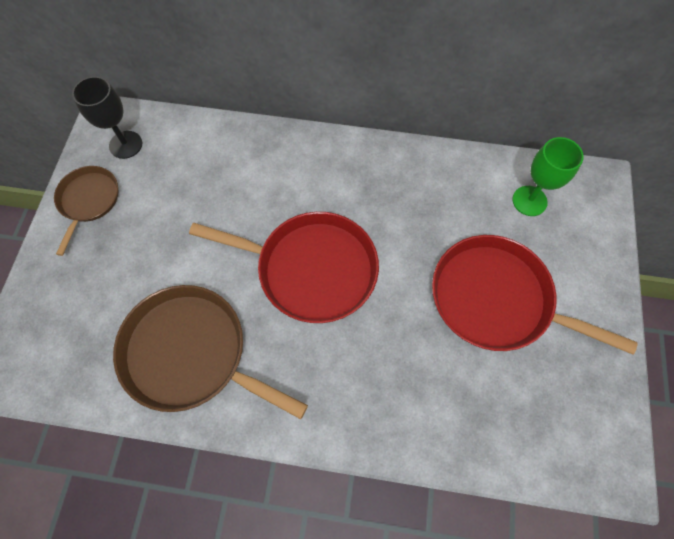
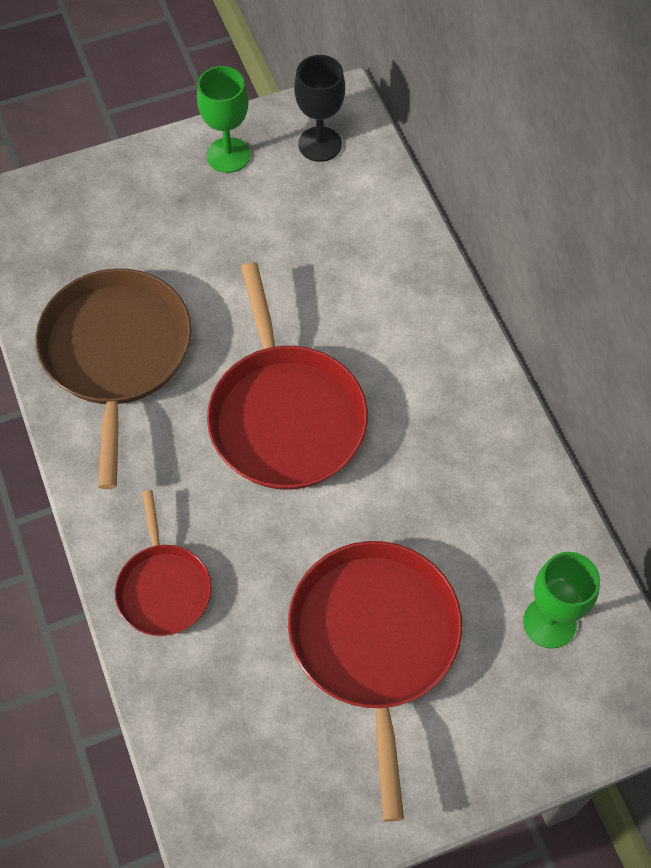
camera: 60 degrees right, 5 degrees down
(88, 201) = (228, 155): brown pan -> green goblet
(392, 412) = (163, 588): none -> red pan

